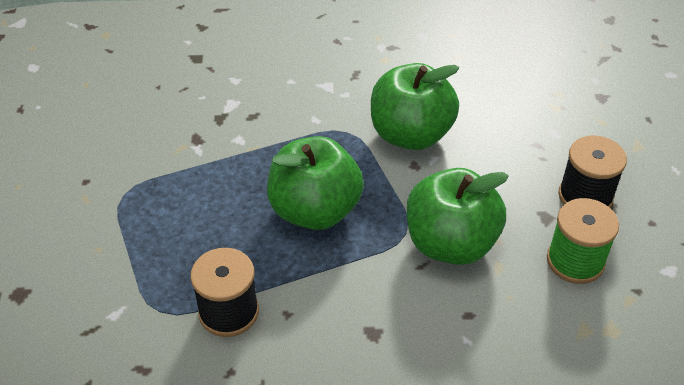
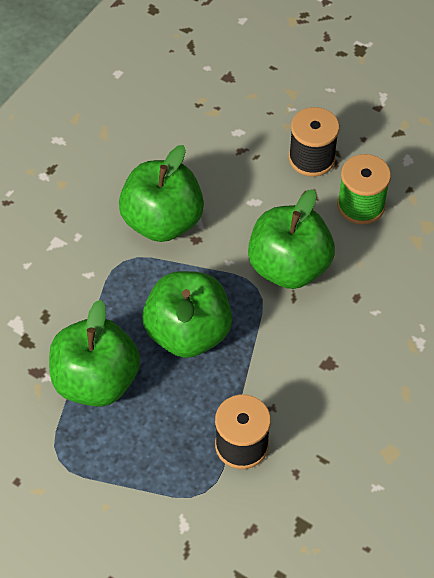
camera: 55 degrees left, 10 degrees up
(217, 178) = (96, 380): none -> green apple

